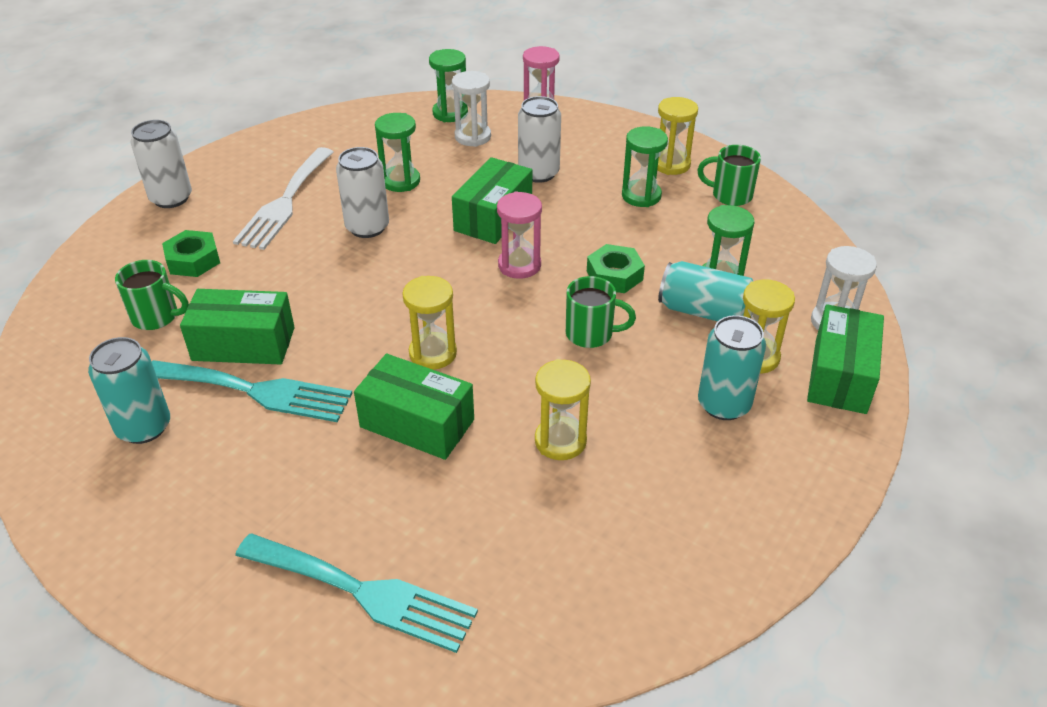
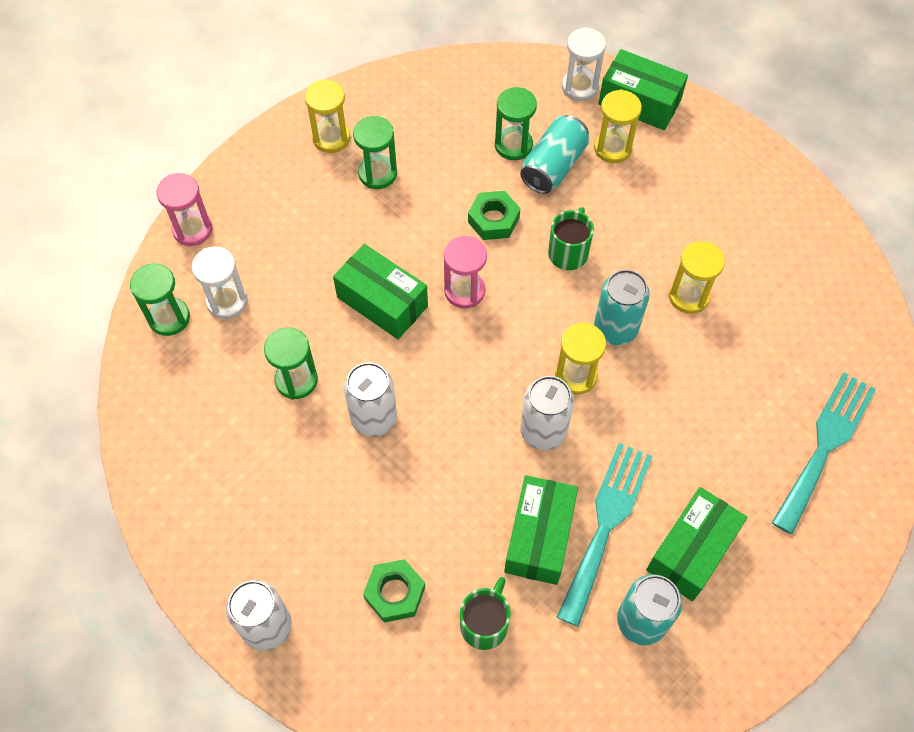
camera: 80 degrees left, 20 degrees up
(285, 202) = (307, 499): white fork -> none
(417, 423) = (659, 395): green box -> green box (691, 550)
(538, 173) = (316, 251): white can -> white can (543, 431)
(724, 404) = (661, 182): turquoise can -> turquoise can (615, 328)
(730, 195) = (394, 106): green mug -> none

